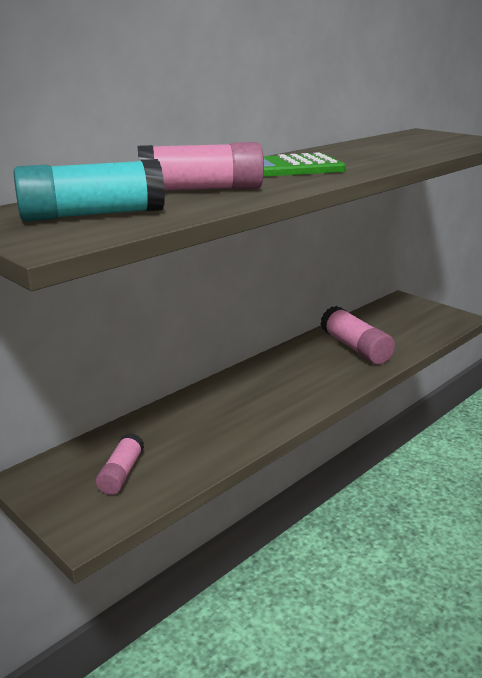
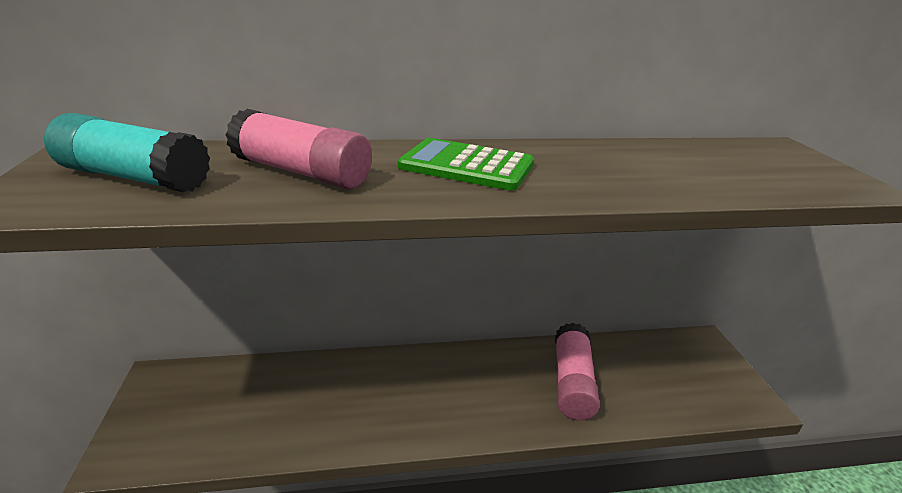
camera: 35 degrees right, 5 degrees up
(121, 473) = (208, 414): pink glue stick -> none

